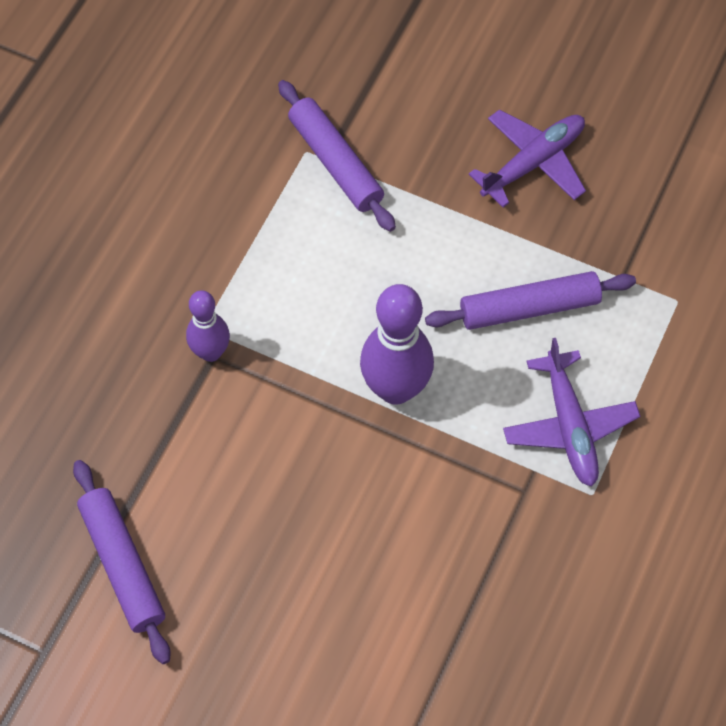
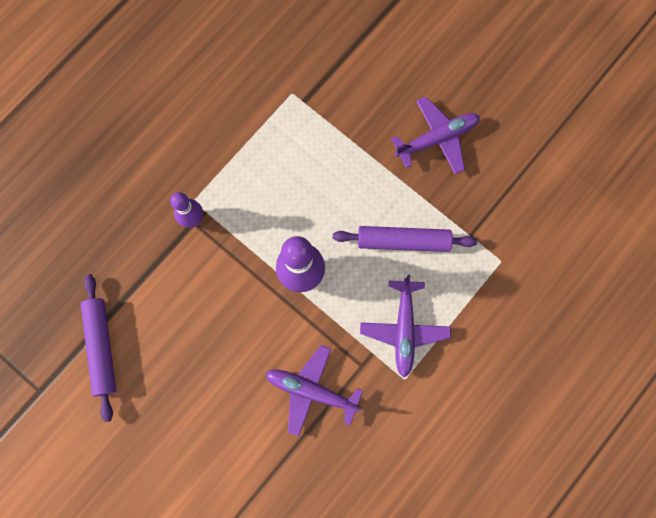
camera: 15 degrees right, 15 degrees up
(335, 162) = (309, 106): purple rolling pin -> none
(460, 545) = (311, 390): none -> purple plane

